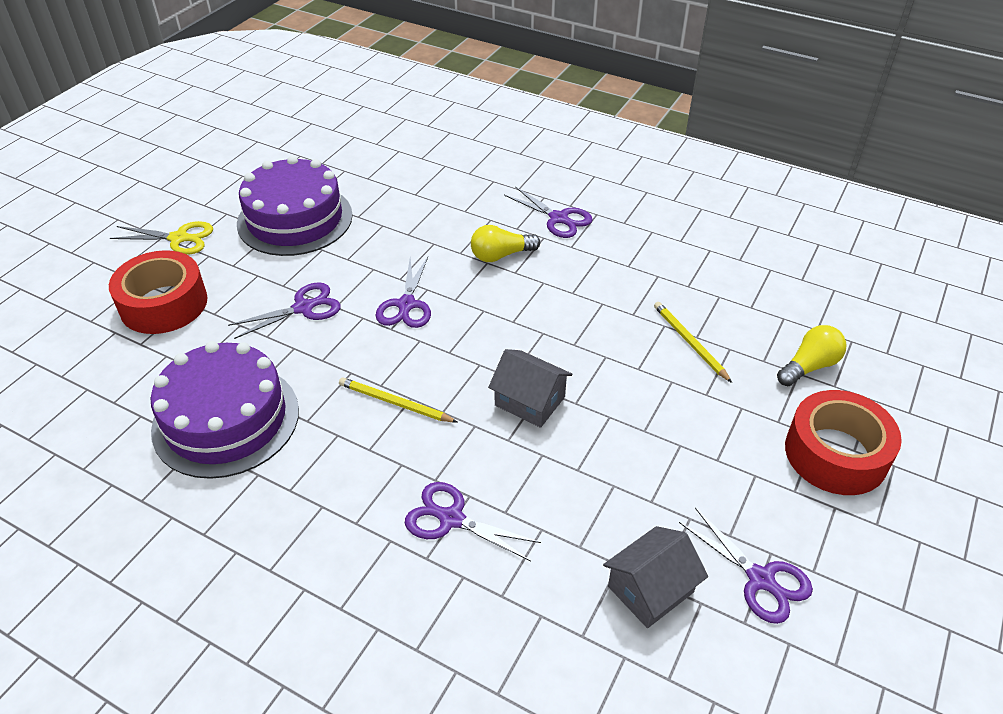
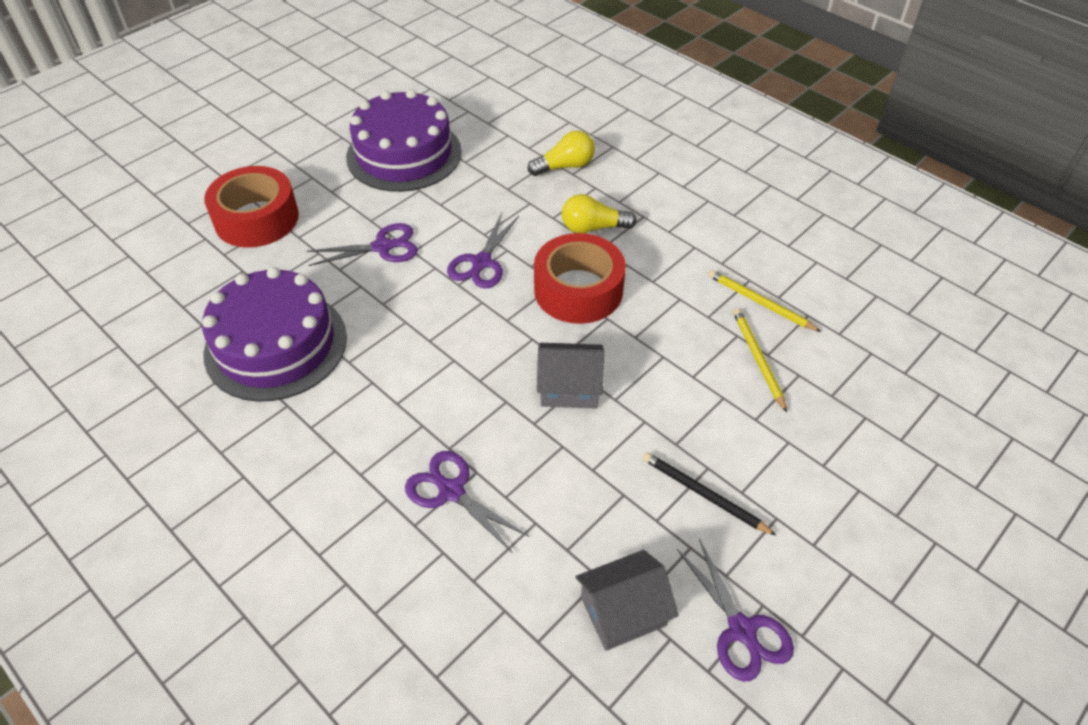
camera: 15 degrees right, 5 degrees up
(179, 238) = (290, 155): yellow scissors -> none
(395, 403) = (437, 361): yellow pencil -> yellow pencil (760, 303)
(530, 401) = (569, 387): grey house -> grey house turned 45 degrees counterclockwise
(558, 218) = (666, 198): purple scissors -> none
(685, 469) = (703, 494): none -> black pencil
(809, 366) = (880, 412): yellow light bulb -> yellow light bulb (565, 166)
(835, 454) = (874, 515): red tape -> red tape (578, 290)

